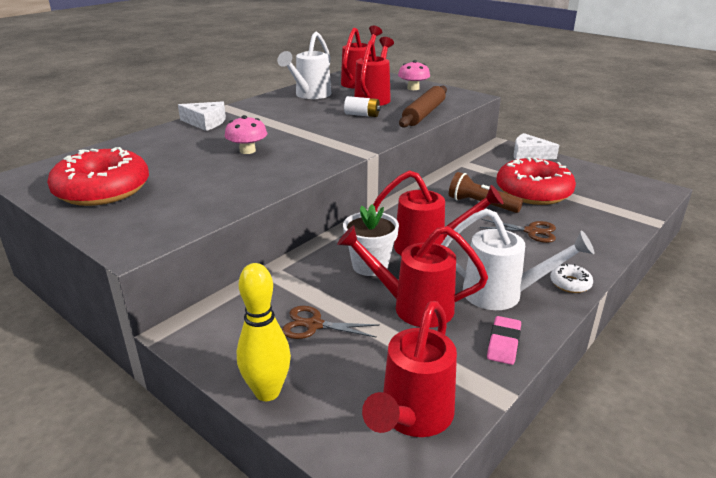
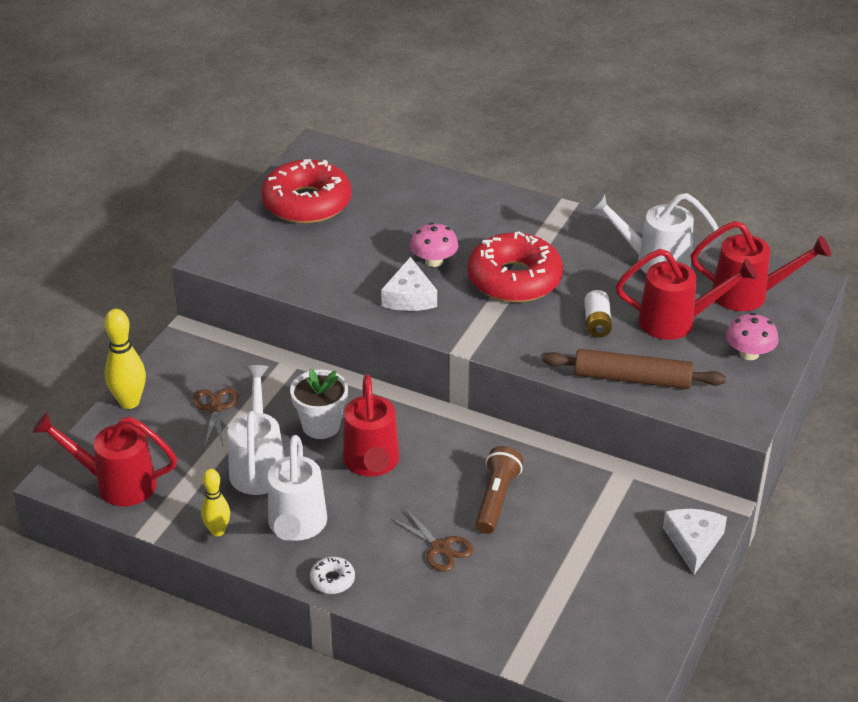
camera: 75 degrees right, 10 degrees up
(206, 122) = (505, 207): white cheese -> white cheese (409, 297)
(412, 307) = (258, 465): red watering can -> white watering can
(503, 343) = (217, 531): pink eraser -> yellow bowling pin
(531, 231) = (440, 548): brown scissors -> brown scissors turned 45 degrees counterclockwise
(533, 192) = (557, 549): red donut -> red donut (514, 279)

